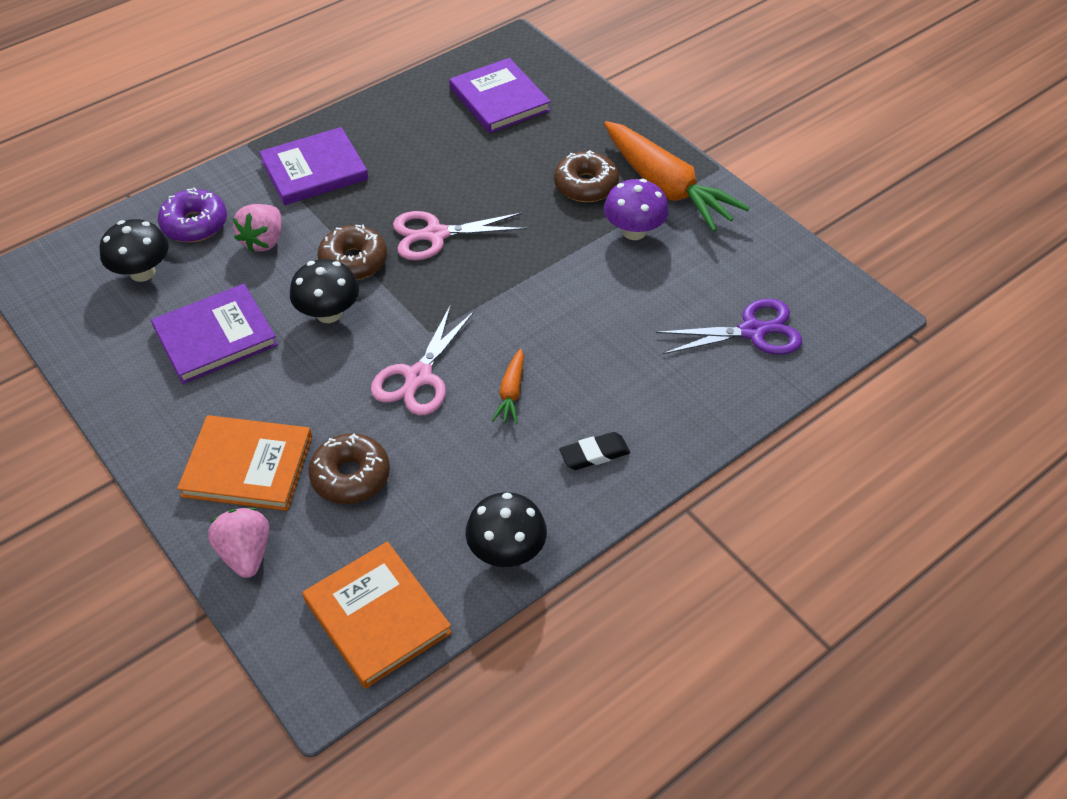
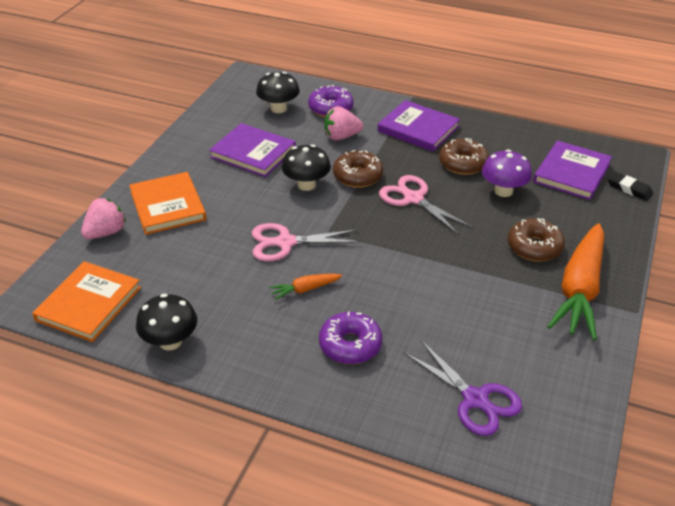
camera: 60 degrees right, 10 degrees down
(350, 476) = (186, 248): brown donut -> brown donut (463, 163)
(594, 454) = (281, 353): black eraser -> black eraser (629, 189)
(622, 391) = (350, 345): none -> purple donut
(634, 231) = (514, 290): purple mushroom -> purple mushroom (503, 191)

